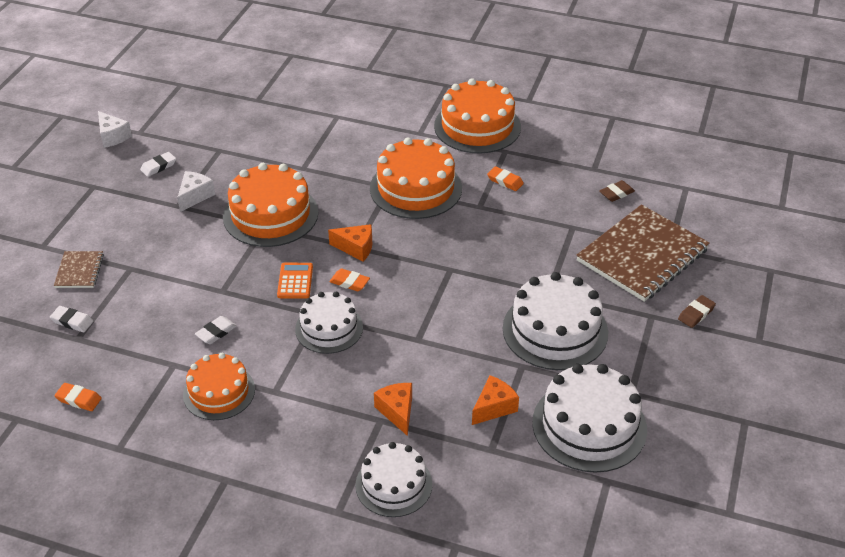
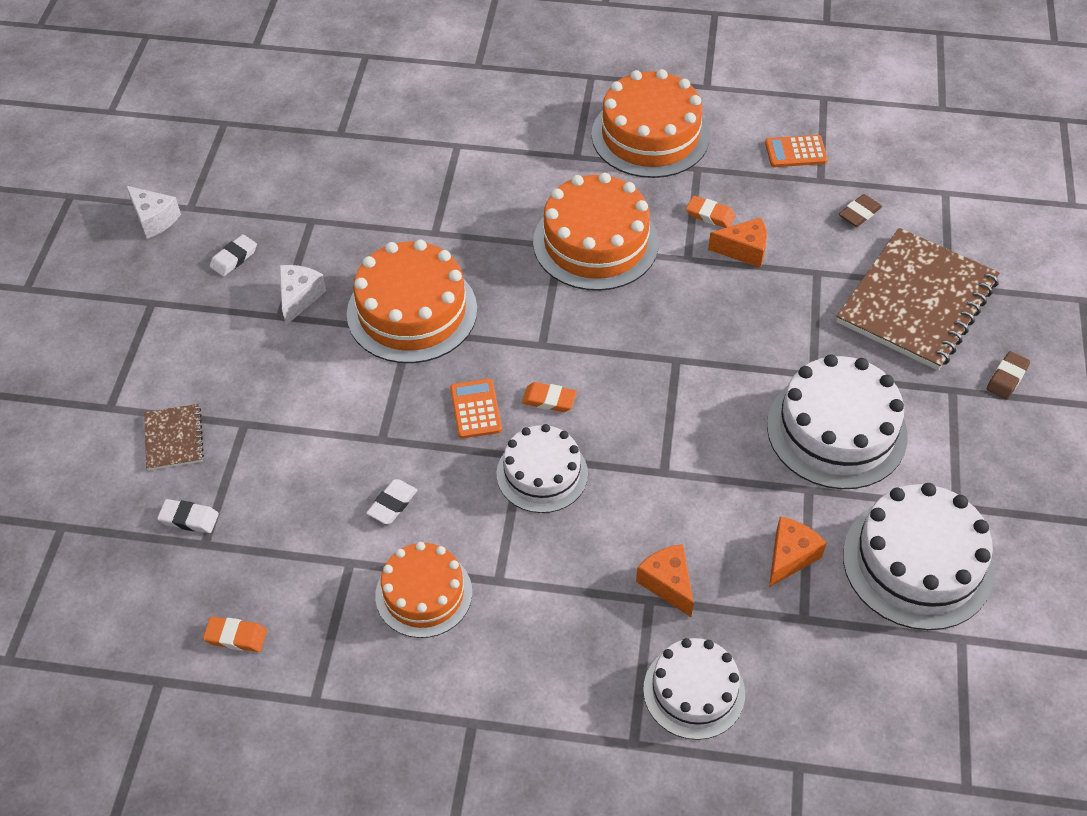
camera: 10 degrees left, 10 degrees up
(356, 248) = (542, 346): orange cheese -> orange cheese (744, 250)
(581, 149) = (795, 152): none -> orange calculator

